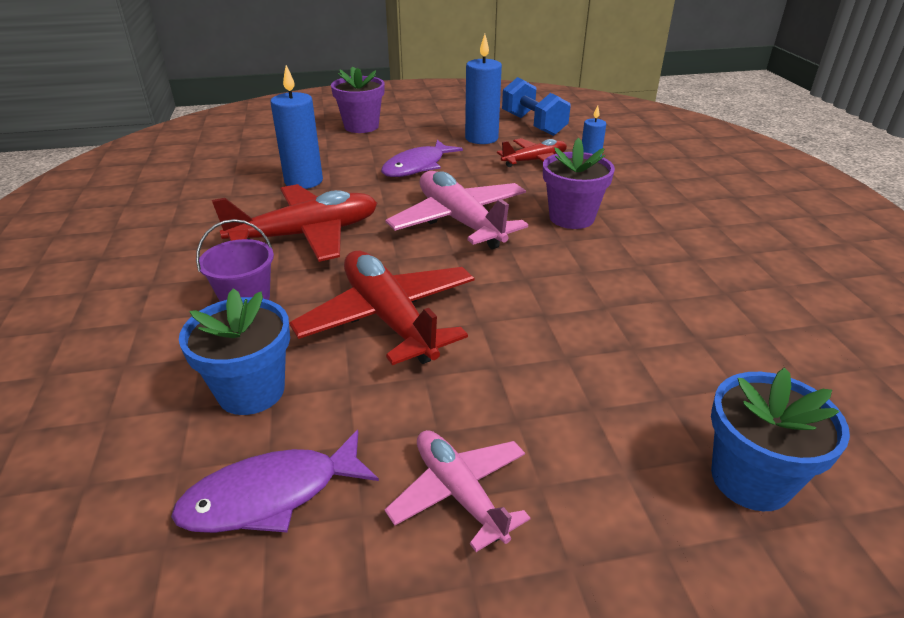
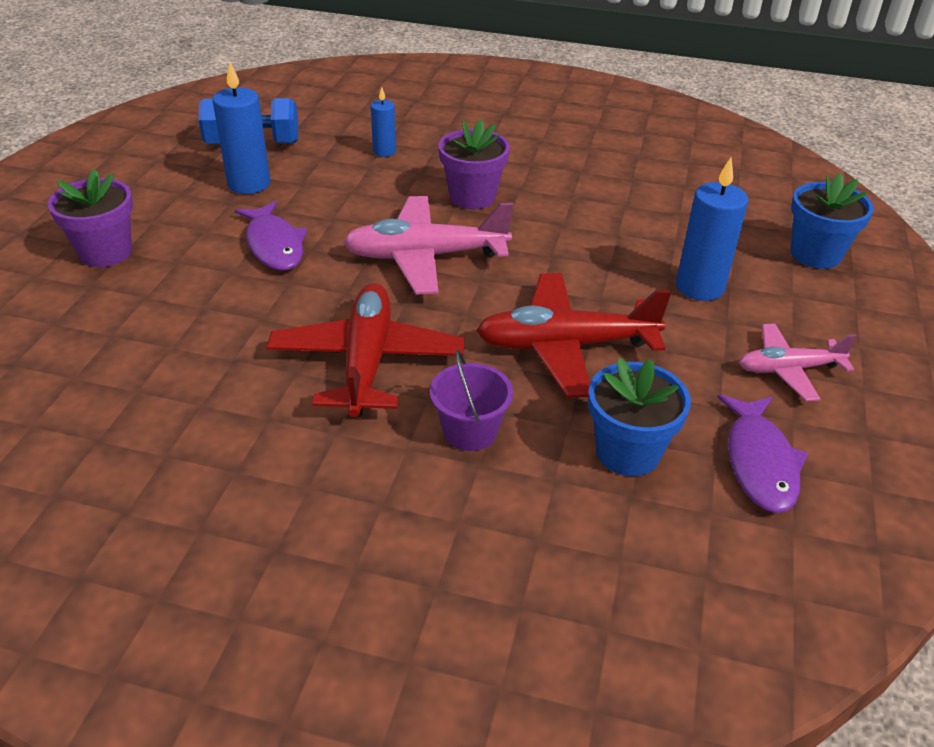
camera: 65 degrees left, 5 degrees up
(303, 181) = (225, 335): blue candle -> blue candle (699, 287)
(534, 161) = (340, 174): red plane -> none

